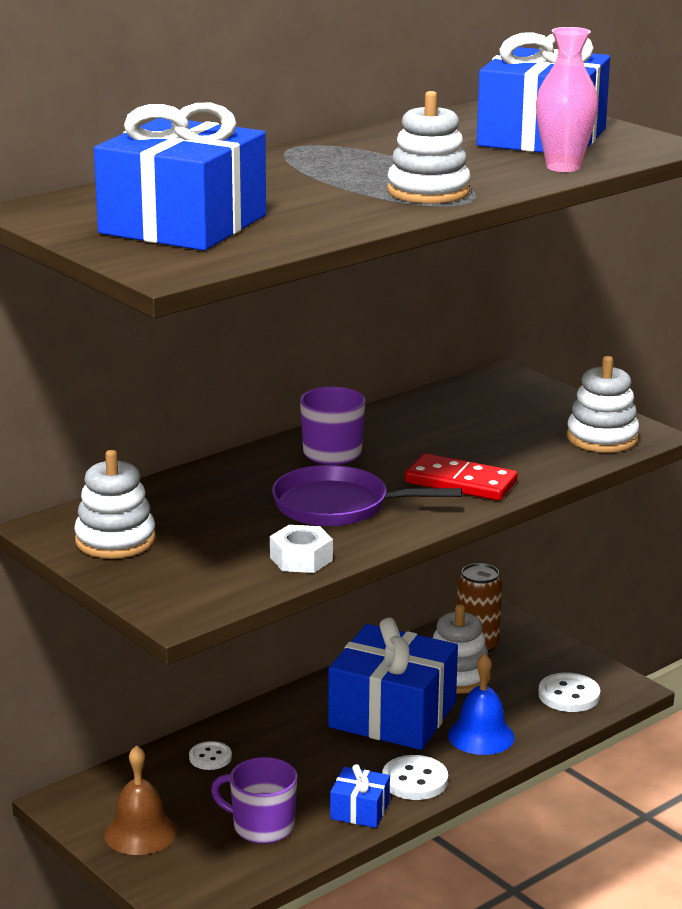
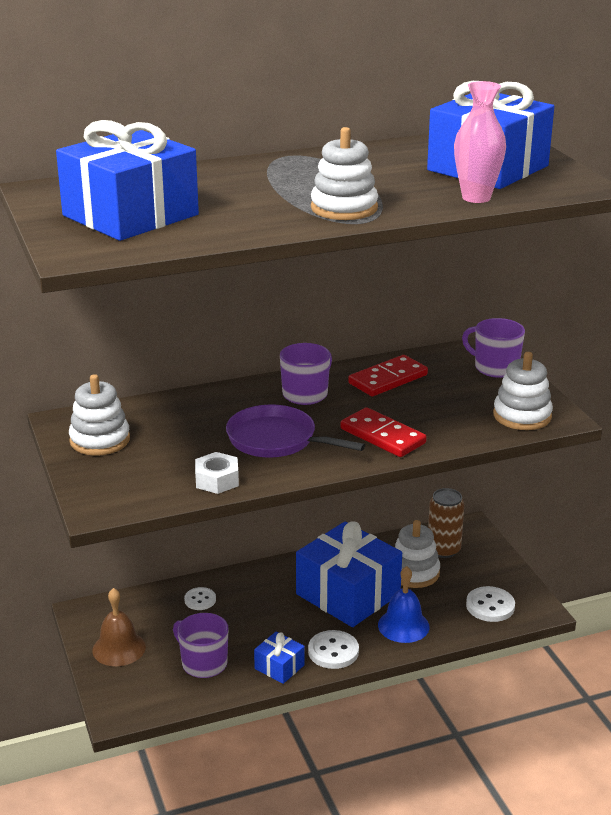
camera: 20 degrees right, 5 degrees up
(418, 423) = (388, 379): none -> red domino
(533, 394) = (495, 368): none -> purple mug

